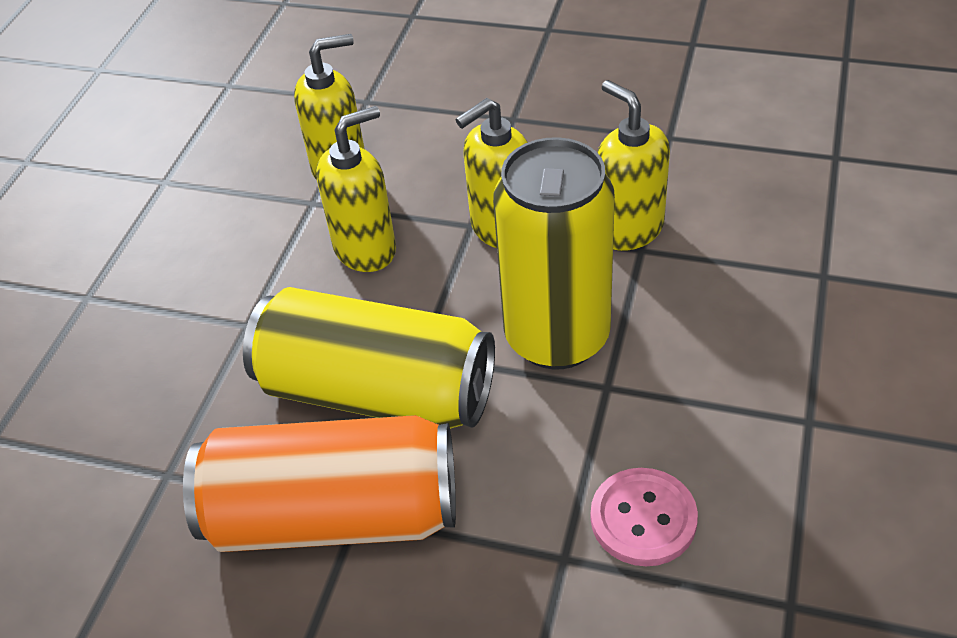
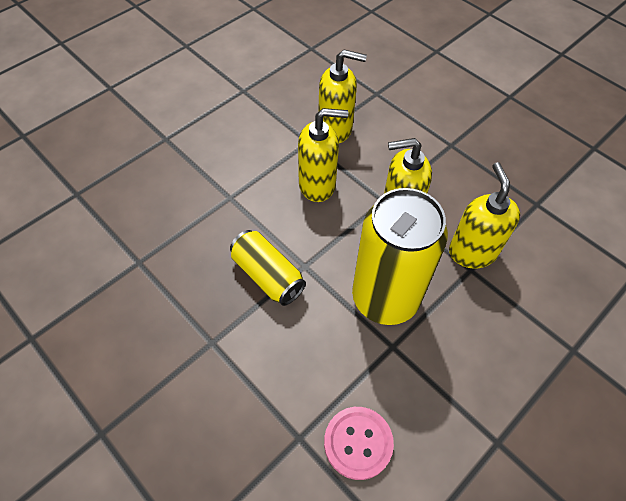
camera: 25 degrees right, 10 degrees up
(334, 515) = (200, 335): orange can -> none
(377, 392) = (267, 276): yellow can -> yellow can, size x0.56

